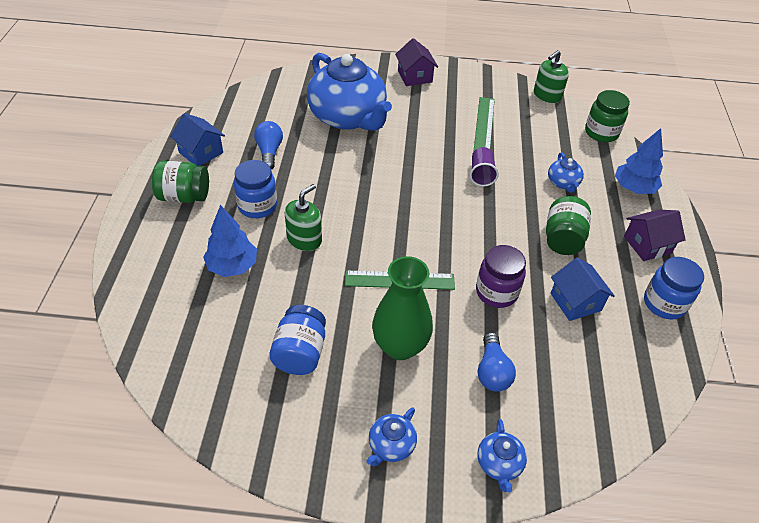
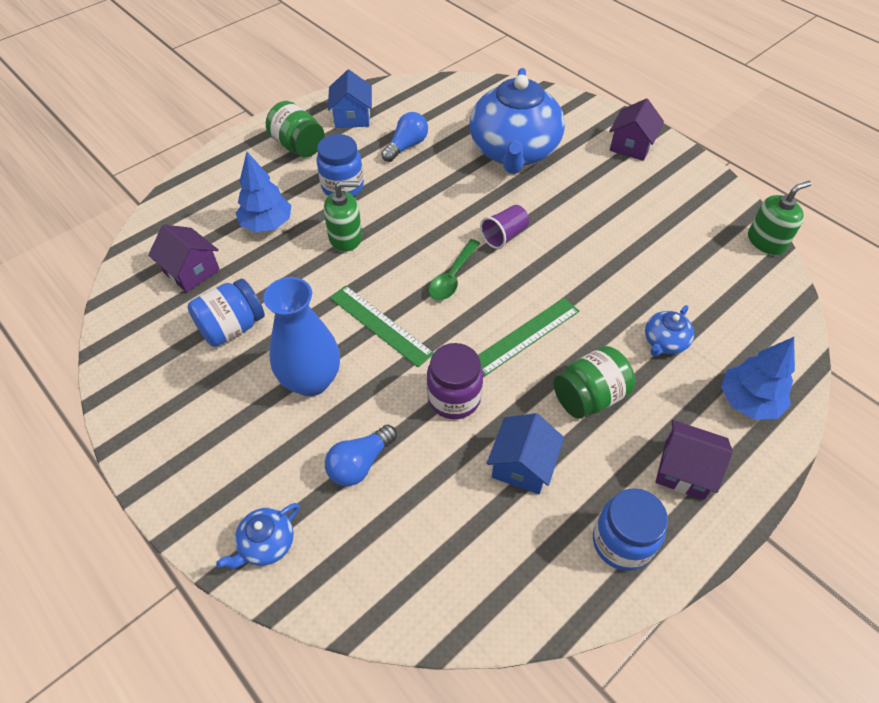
camera: 45 degrees right, 5 degrees up
(215, 337) = (191, 271): none -> purple house
(391, 445) = (206, 453): blue teapot -> none
(400, 346) = (311, 380): green vase -> blue vase
(407, 220) = (452, 277): none -> green spoon
(481, 174) = (581, 279): purple cup -> purple cup (504, 236)
(484, 125) = (648, 232): green ruler -> green ruler (525, 336)
(547, 95) = (766, 241): green soap dispenser -> green soap dispenser turned 150 degrees clockwise
(601, 133) = (786, 318): green jar -> none

